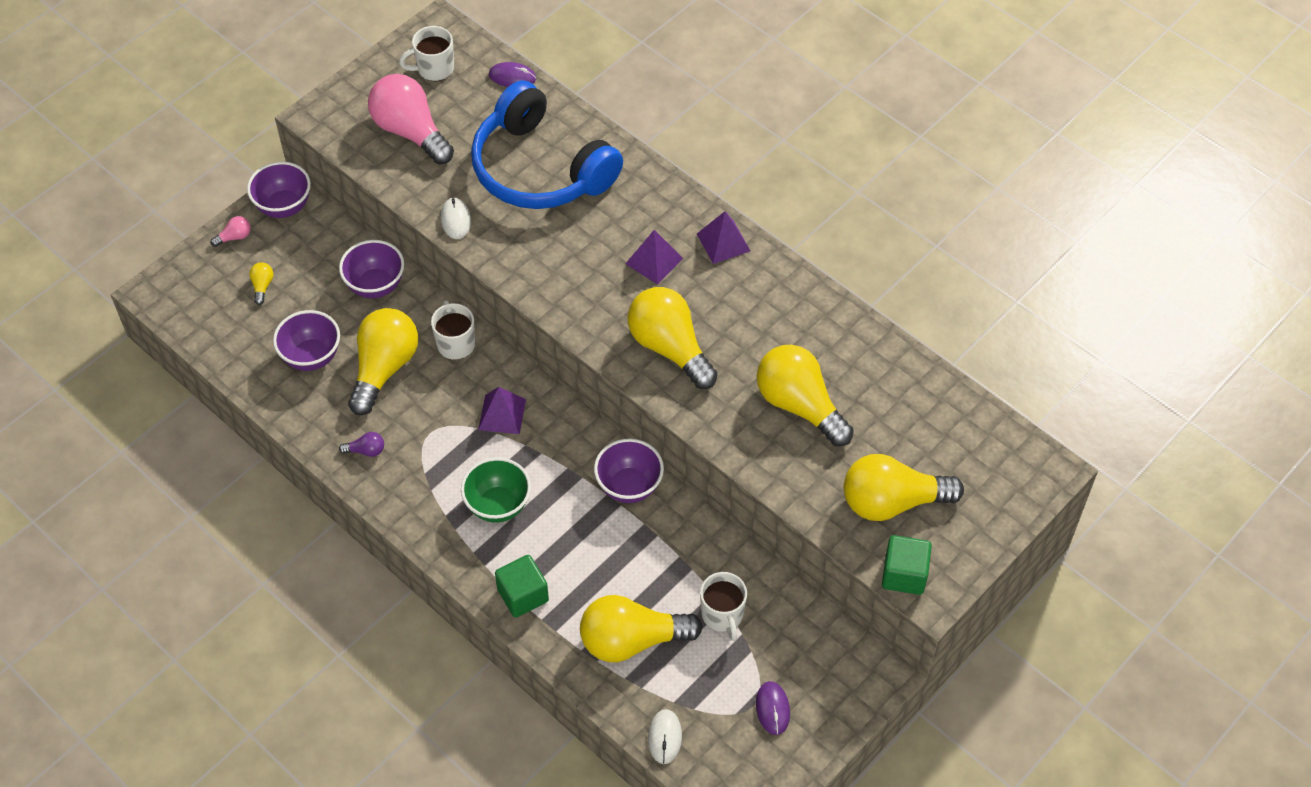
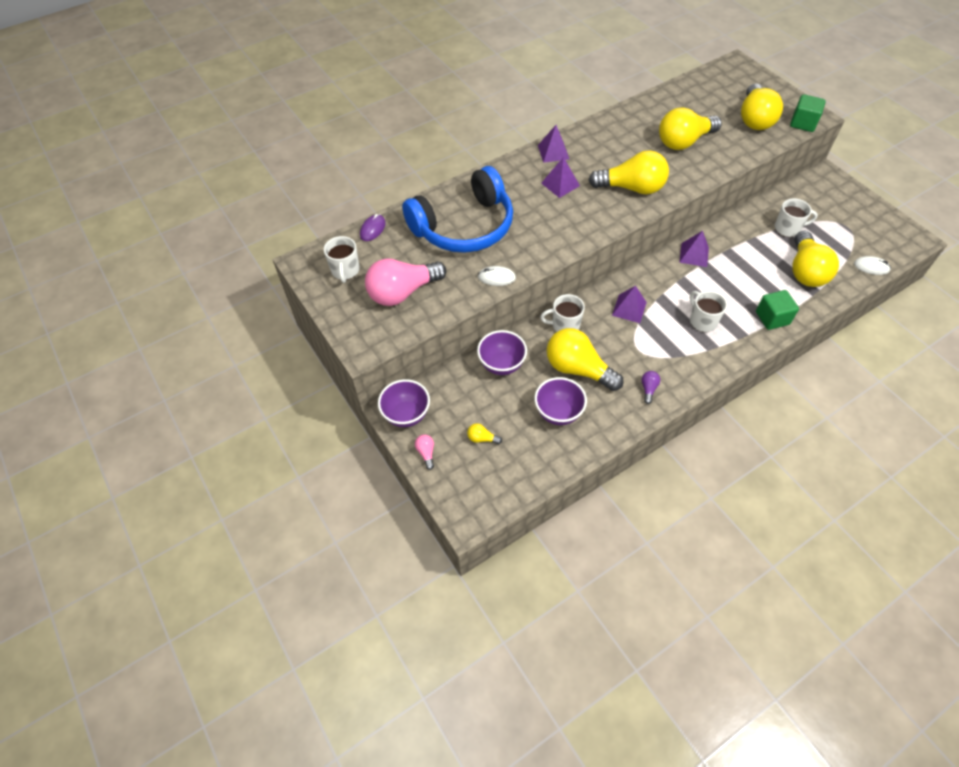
camera: 75 degrees left, 0 degrees up
(498, 505) = (702, 321): green bowl -> white mug
(629, 486) = (694, 255): purple bowl -> purple pyramid
(669, 347) = (632, 188): yellow light bulb -> yellow light bulb turned 150 degrees counterclockwise
(772, 708) = (849, 219): purple mouse -> none

